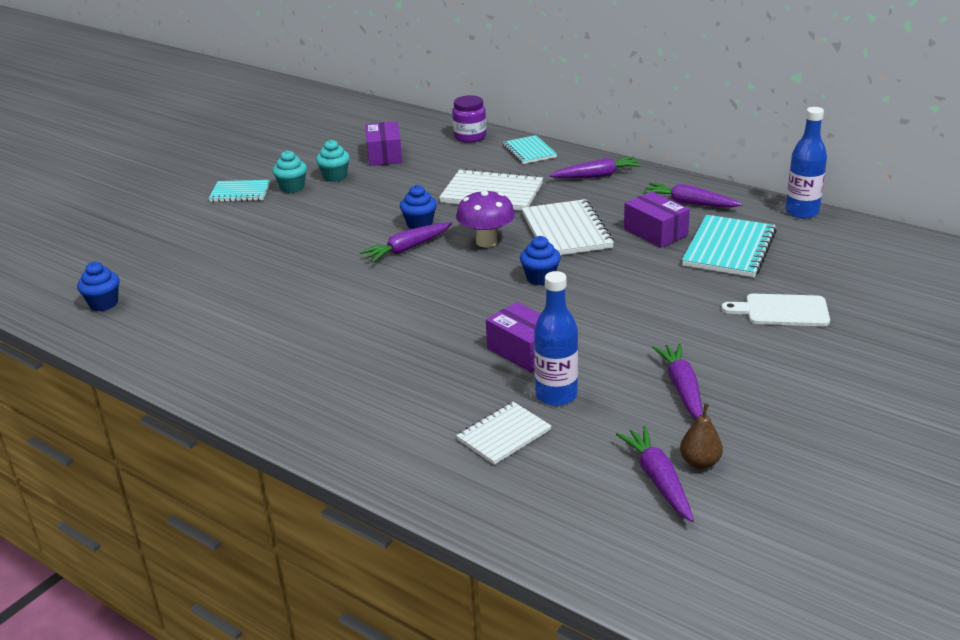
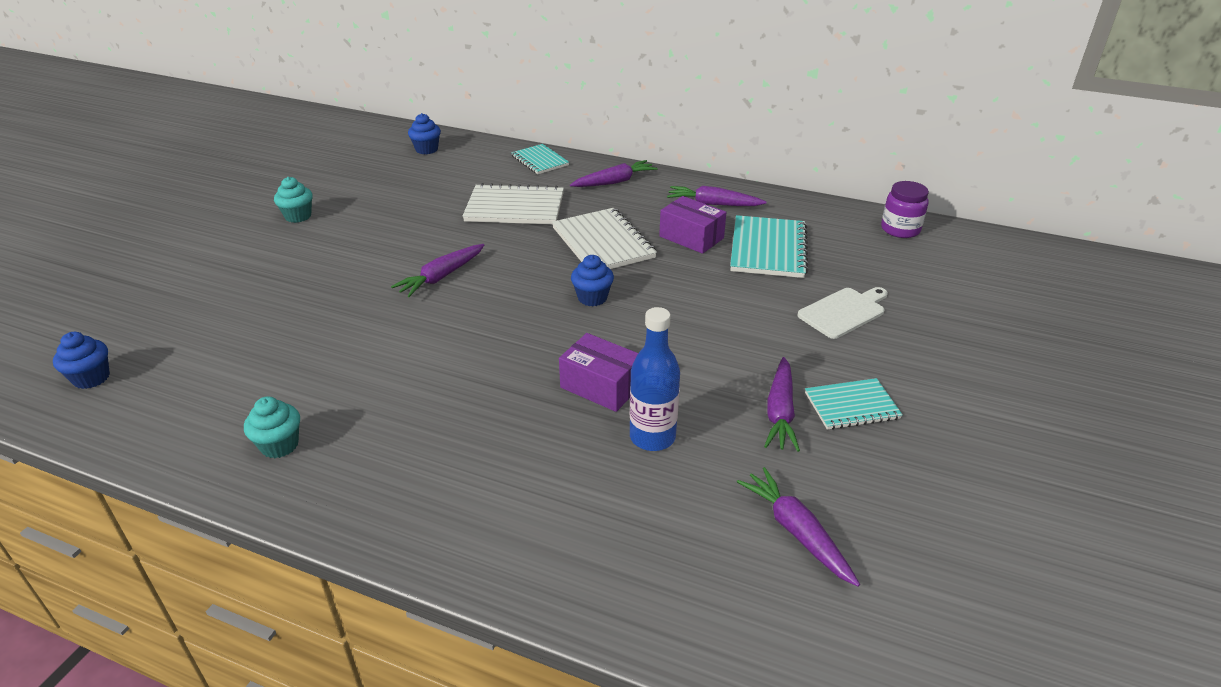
camera: 15 degrees left, 5 degrees up
(240, 192) = (239, 226): turquoise notebook -> turquoise notebook (851, 406)
(335, 176) = (343, 201): turquoise cupcake -> turquoise cupcake (279, 445)
(384, 155) = (391, 174): purple box -> none
(419, 224) = (448, 247): blue cupcake -> blue cupcake (426, 149)
(470, 136) = (475, 149): purple jar -> purple jar (900, 229)
(486, 242) = (524, 262): purple mushroom -> none
(504, 435) = (610, 496): white notebook -> none
(682, 388) = (780, 412): purple carrot -> purple carrot turned 150 degrees counterclockwise
(700, 462) = (831, 502): brown pear -> none
(782, 311) = (844, 312): white cutting board -> white cutting board turned 150 degrees clockwise
(802, 212) = (820, 205): blue bottle -> none

